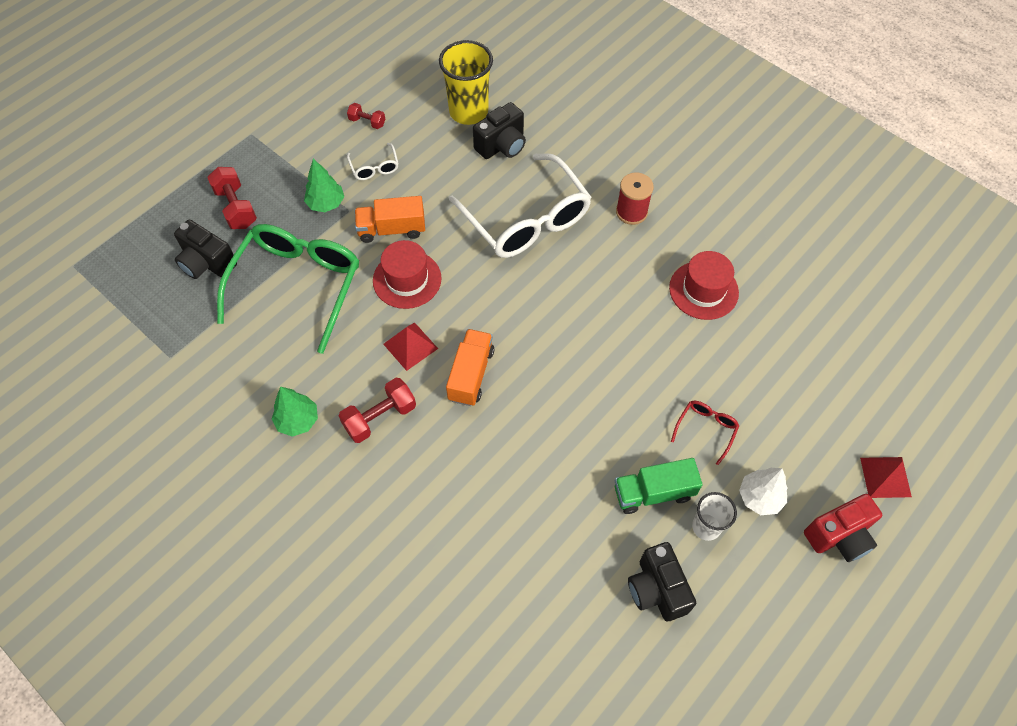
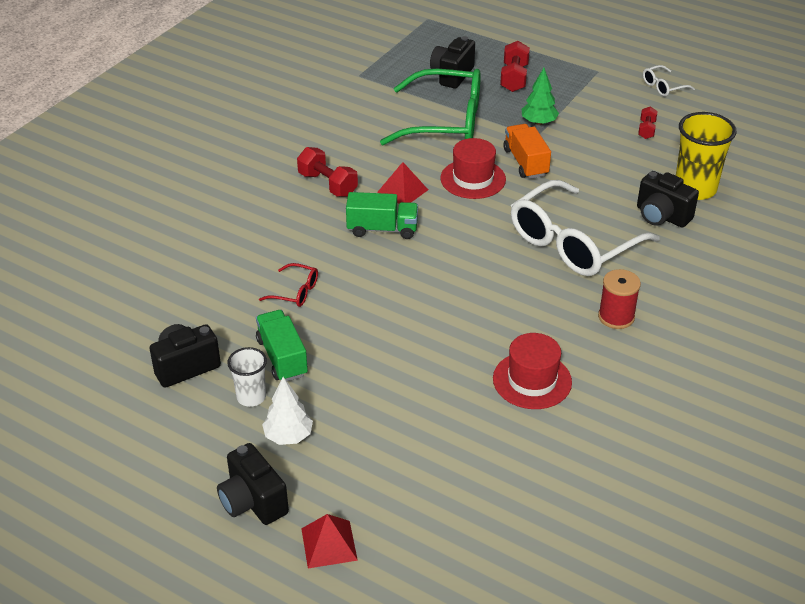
camera: 80 degrees right, 20 degrees down
(236, 207) = (514, 78): red dumbbell -> red dumbbell turned 45 degrees counterclockwise
(298, 420) = (315, 144): green tree -> none
(374, 167) = (593, 142): white glasses -> white glasses (663, 87)
(471, 375) = (382, 229): orange truck -> green truck
(706, 429) = (358, 391): red glasses -> red glasses (295, 292)
(839, 536) = (253, 502): red camera -> black camera

